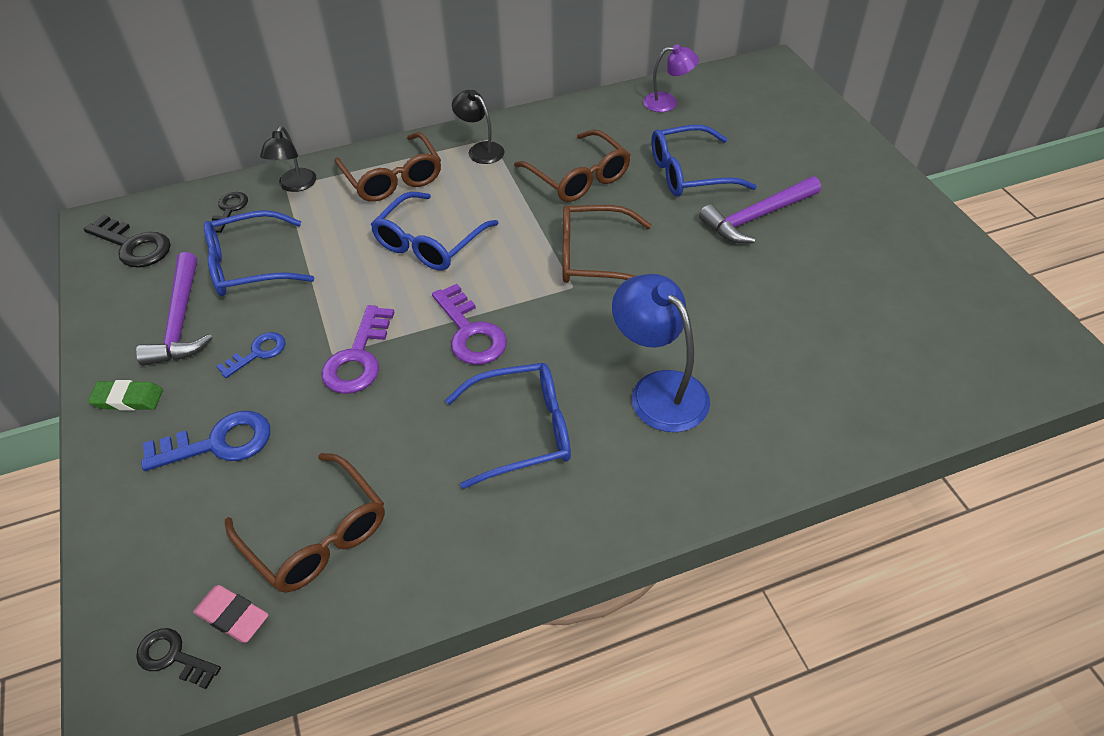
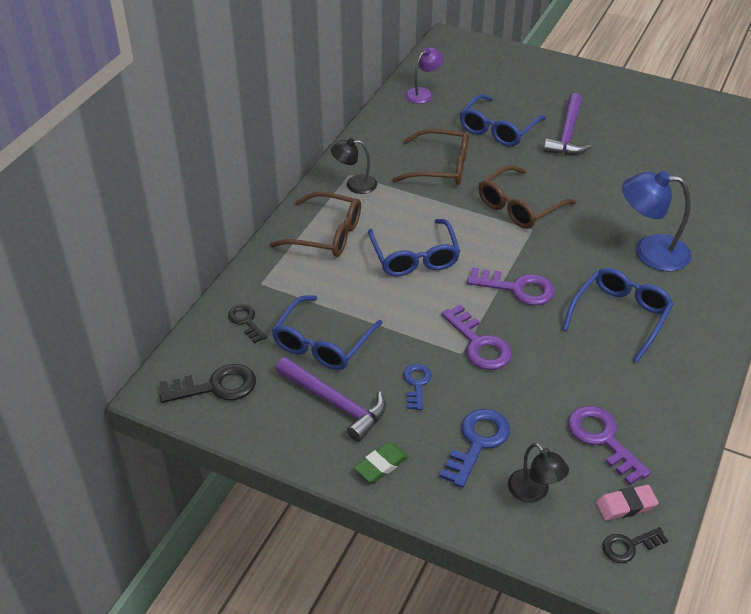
camera: 45 degrees left, 5 degrees down
(295, 186) = (266, 279): black lamp -> black lamp (534, 492)
(316, 534) = (603, 439): brown glasses -> purple key

